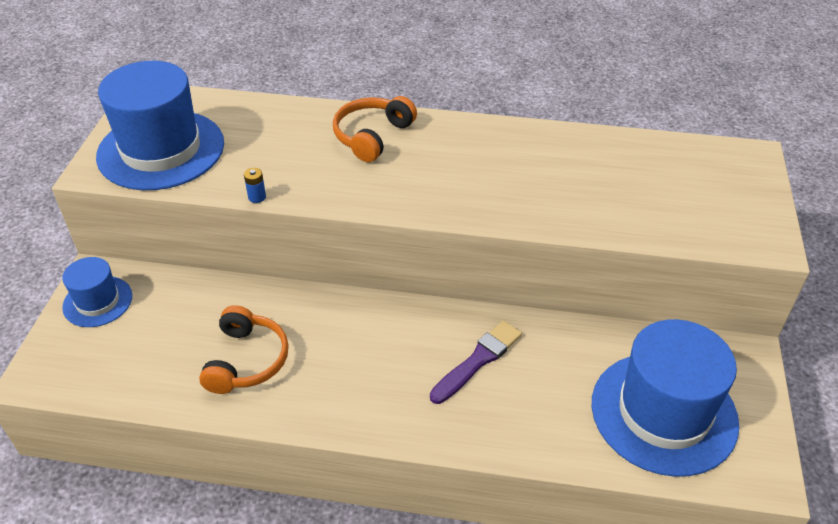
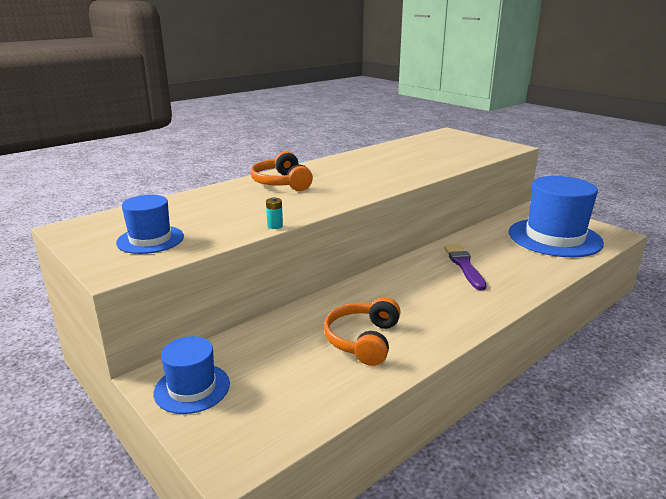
camera: 50 degrees left, 20 degrees down
(161, 150) = (150, 239): blue hat -> blue hat, size x0.53
(246, 360) = (363, 340): orange headphones -> orange headphones turned 120 degrees counterclockwise
(257, 197) = (275, 226): blue battery -> turquoise battery

